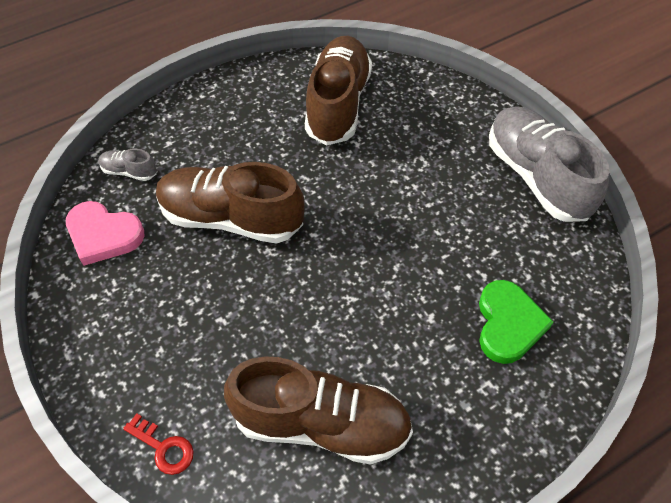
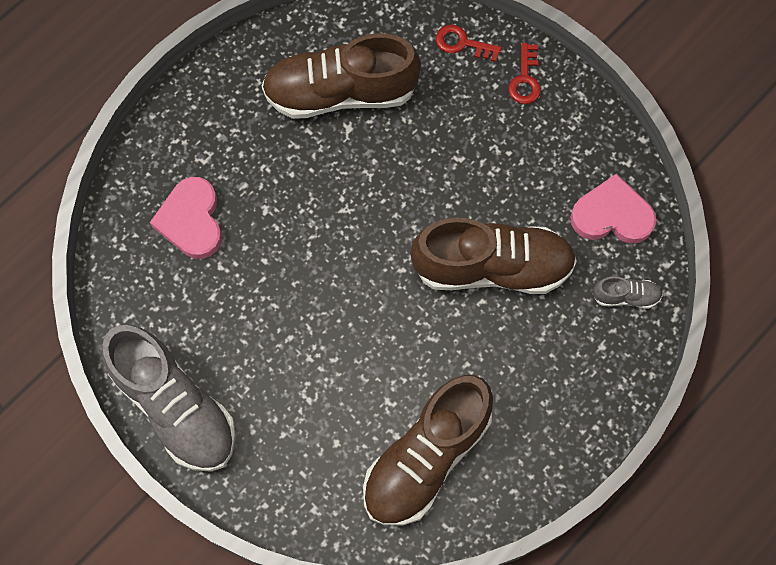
camera: 165 degrees right, 15 degrees up
(116, 386) = (525, 79): none -> red key
(338, 104) = (426, 457): brown shoe -> brown shoe turned 45 degrees clockwise
(508, 324) = (191, 220): green heart -> pink heart

